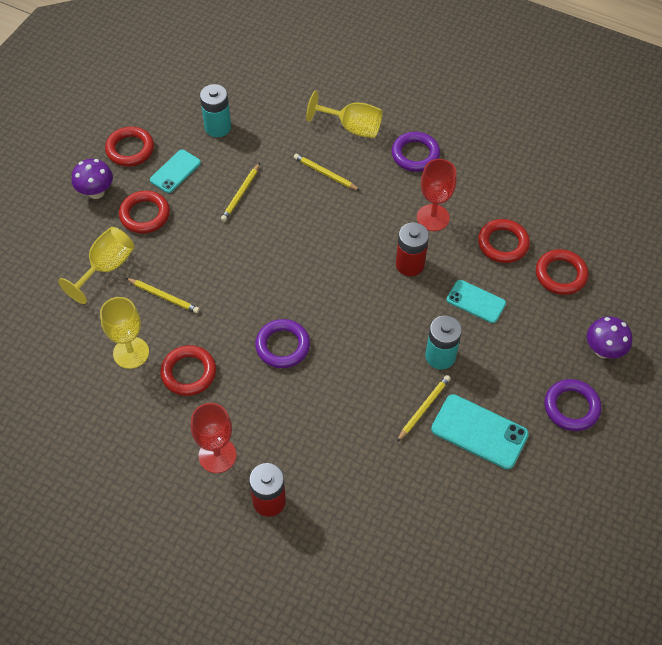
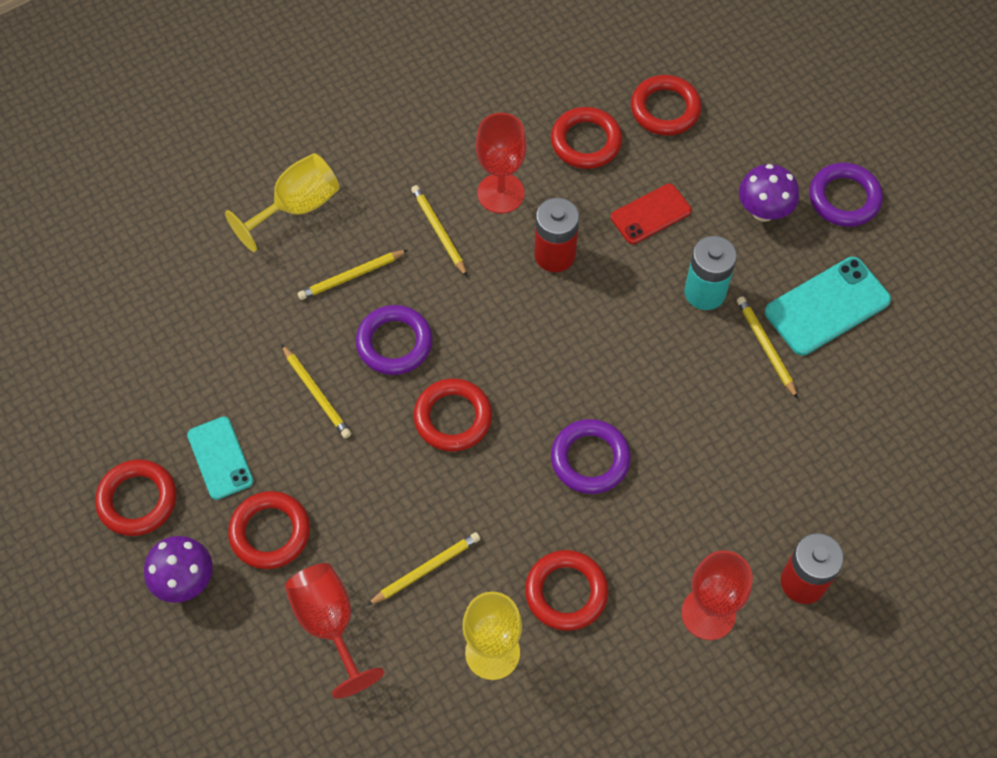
camera: 60 degrees left, 5 degrees up
(106, 267) = (329, 624): yellow goblet -> red goblet
(218, 127) = (179, 367): turquoise battery -> none
(266, 264) = (453, 418): none -> red ring
(384, 200) = (438, 231): none -> yellow pencil
(415, 154) = (390, 160): purple ring -> purple ring (394, 343)
(476, 301) = (650, 214): turquoise phone -> red phone
(603, 350) = (789, 126): purple mushroom -> purple mushroom (763, 211)

